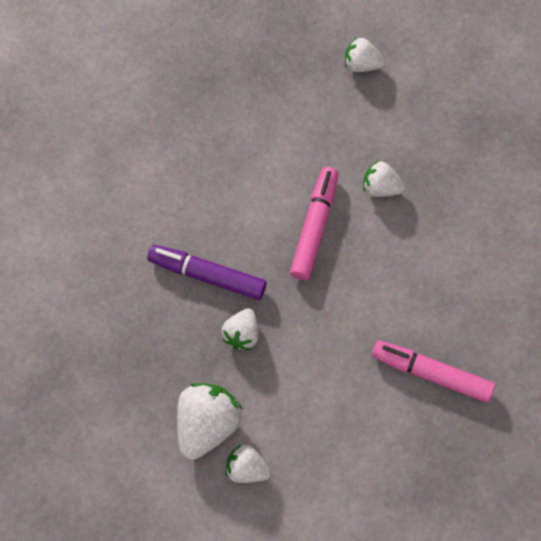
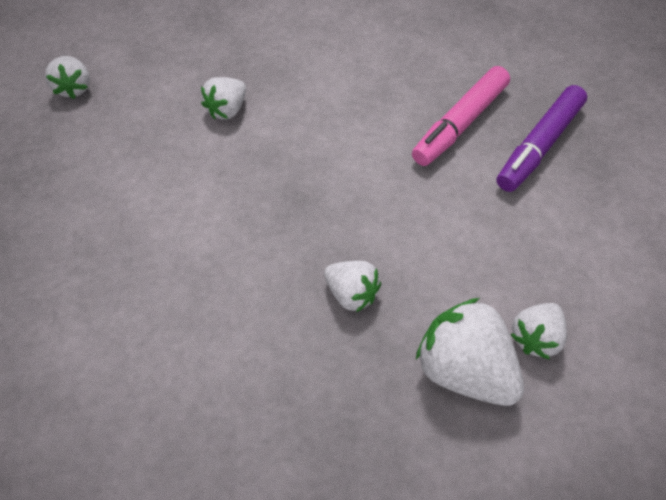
camera: 70 degrees left, 10 degrees down
(207, 275) = (256, 312): purple marker -> purple marker (539, 146)
(315, 227) = (245, 181): pink marker -> none
(361, 64) = (74, 88): white strawberry -> white strawberry turned 45 degrees counterclockwise

